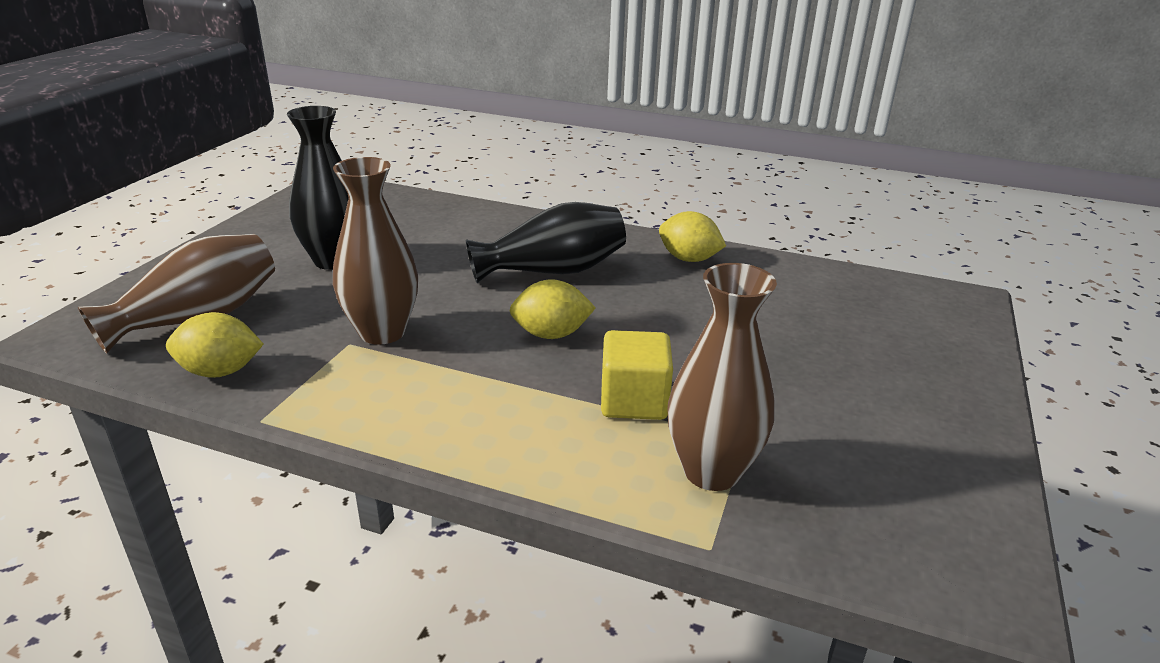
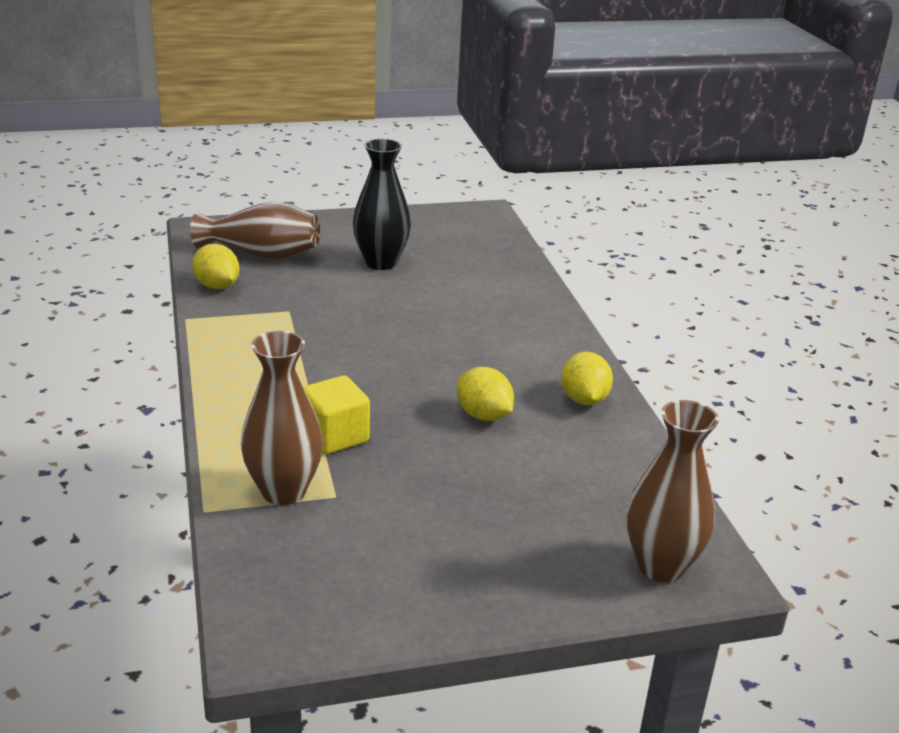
camera: 55 degrees right, 0 degrees up
(382, 332) = (314, 316): brown vase -> brown vase (660, 566)
(551, 334) = (384, 376): yellow lemon -> yellow lemon (483, 415)
(553, 271) = (477, 346): black vase -> none

